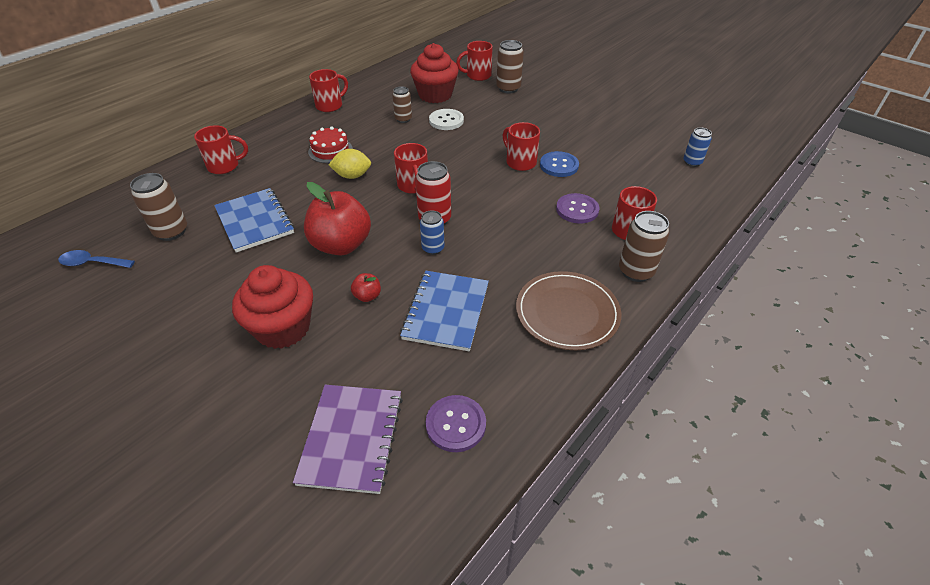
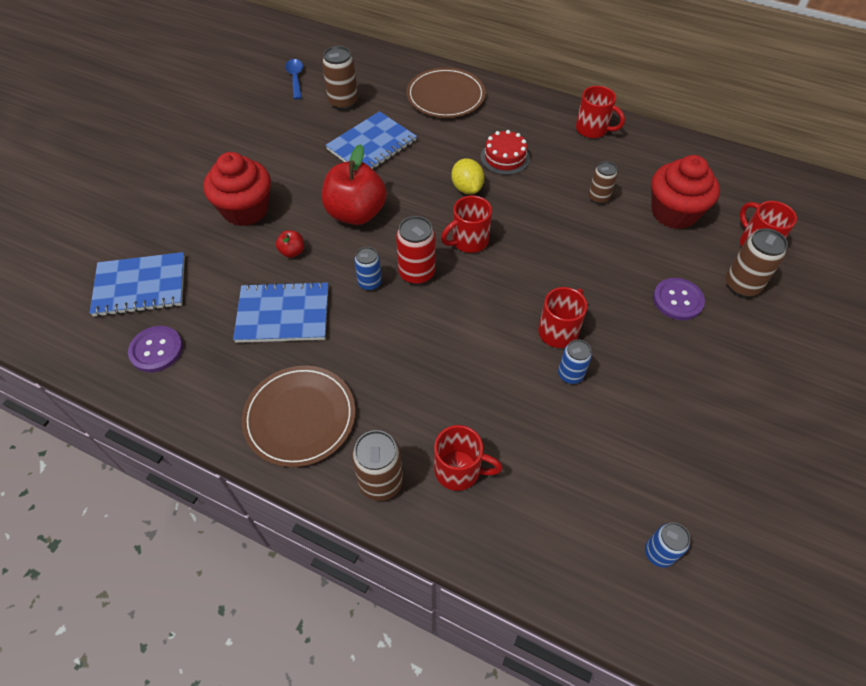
camera: 75 degrees right, 10 degrees up
(224, 166) = (445, 96): red mug -> brown plate
(352, 438) = (140, 286): purple notebook -> blue notebook
(446, 121) = (617, 238): white button -> none
(559, 165) = (570, 374): blue button -> blue can
(577, 210) = (481, 407): purple button -> purple button (677, 300)

